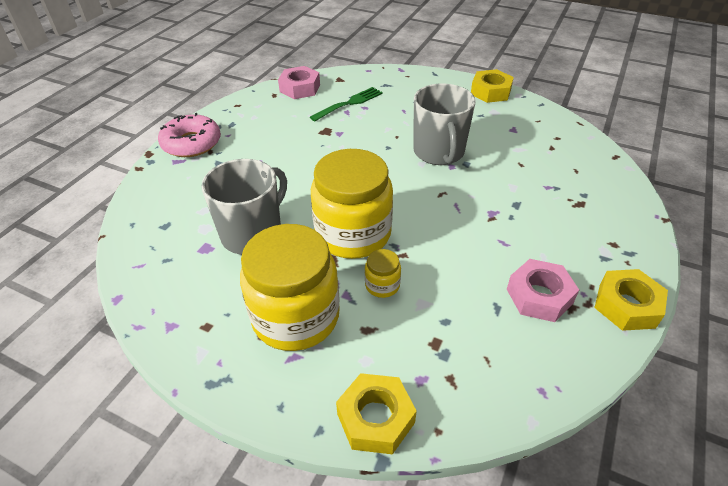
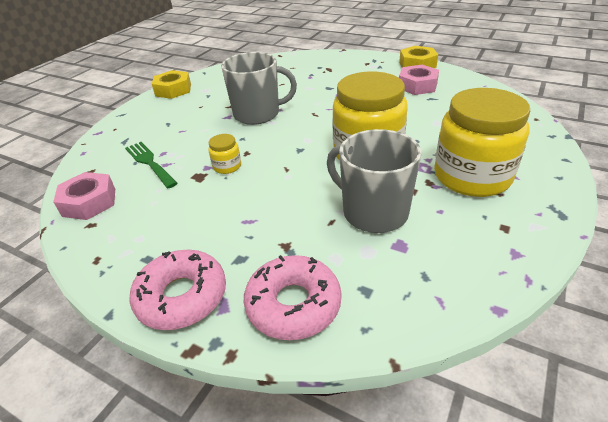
camera: 85 degrees left, 5 degrees down
(166, 190) = (293, 304): none -> pink donut
(375, 418) = (542, 138): yellow nut -> none
(382, 285) = (424, 138): yellow jar -> yellow jar (227, 166)

